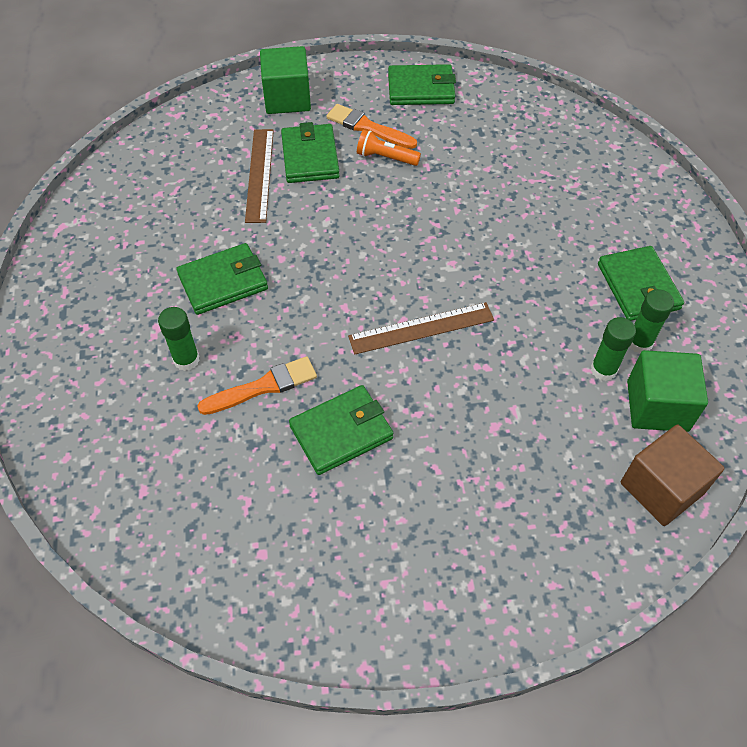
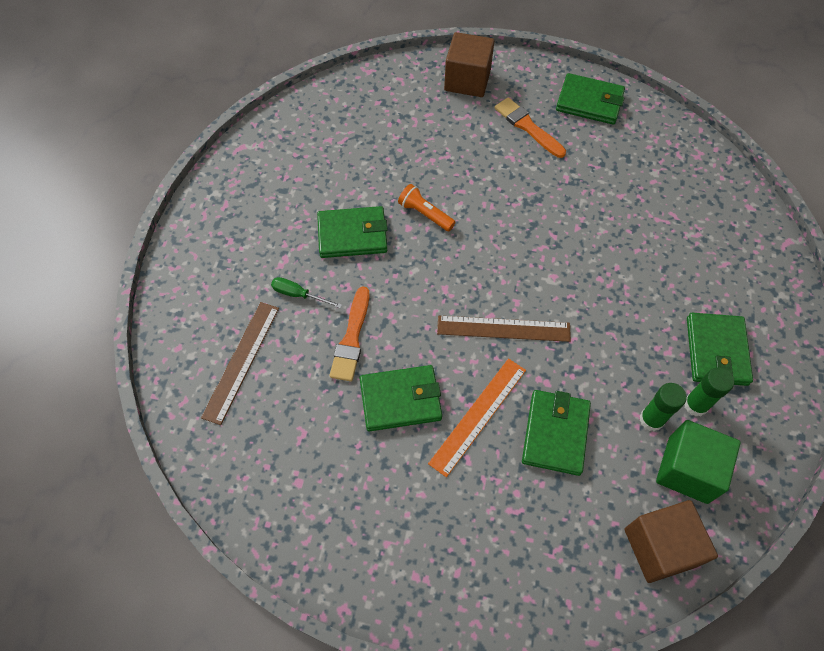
camera: 20 degrees right, 5 degrees up
(186, 360) = (298, 294): green glue stick -> green screwdriver
(259, 174) = (418, 145): brown ruler -> brown ruler (241, 361)
(263, 387) = (351, 338): orange brush -> orange brush turned 105 degrees clockwise
(287, 98) = (467, 80): green cube -> brown cube
(310, 157) = (467, 141): green wallet -> green wallet (555, 433)
(385, 157) = (532, 160): orange flashlight -> orange flashlight (425, 214)
(429, 421) = (478, 415): none -> orange ruler

